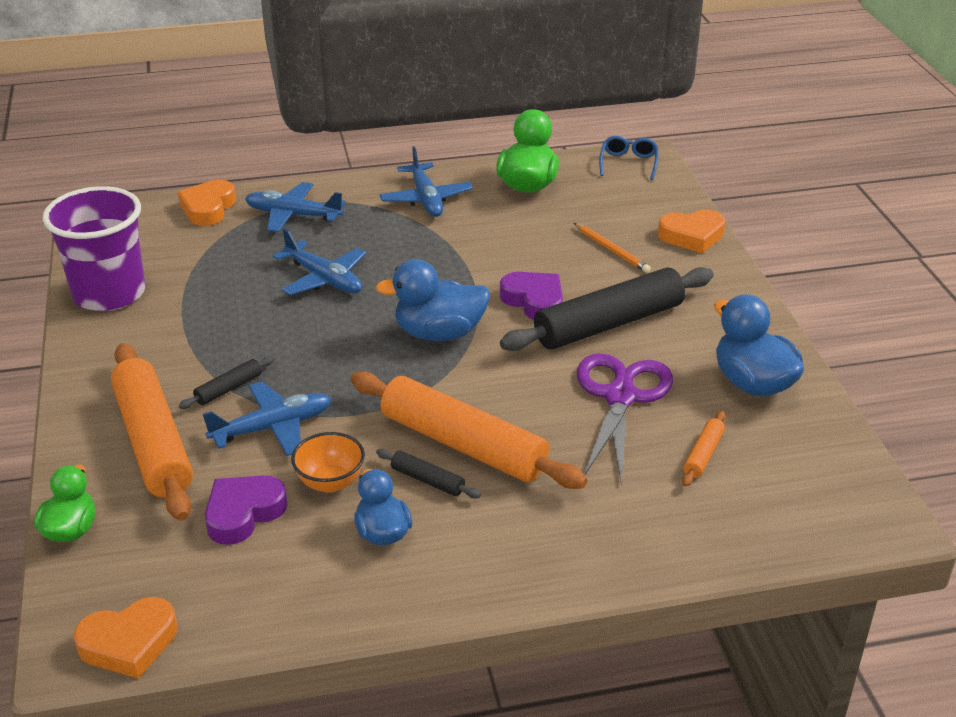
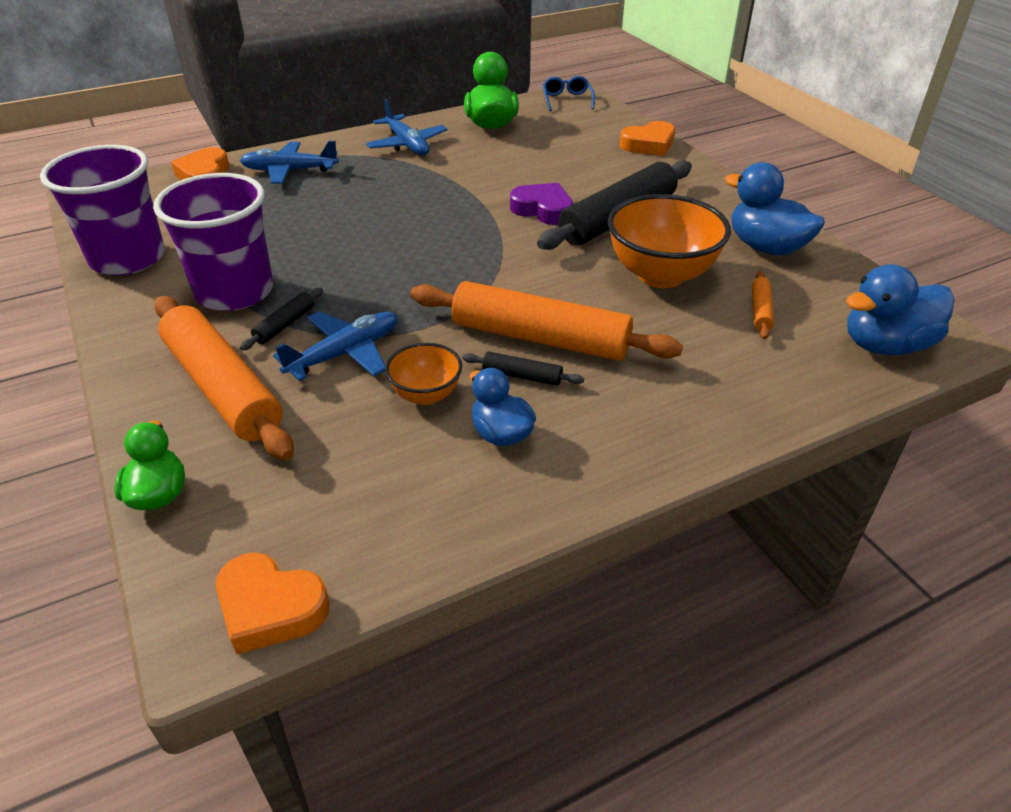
camera: 15 degrees left, 5 degrees up
(129, 643) = (270, 608): orange heart -> orange heart turned 60 degrees clockwise
(195, 346) = (235, 292): none -> purple cup
(243, 513) = (347, 441): purple heart -> none
(324, 279) = (341, 218): blue plane -> none
(439, 333) = (470, 247): blue duck -> blue duck (885, 345)
(612, 250) = (588, 163): orange pencil -> none
(620, 397) = (661, 275): purple scissors -> orange bowl

